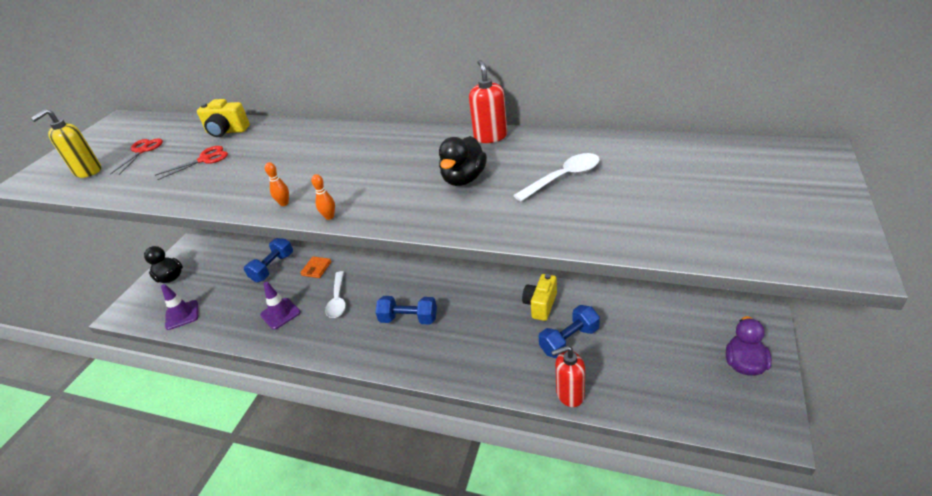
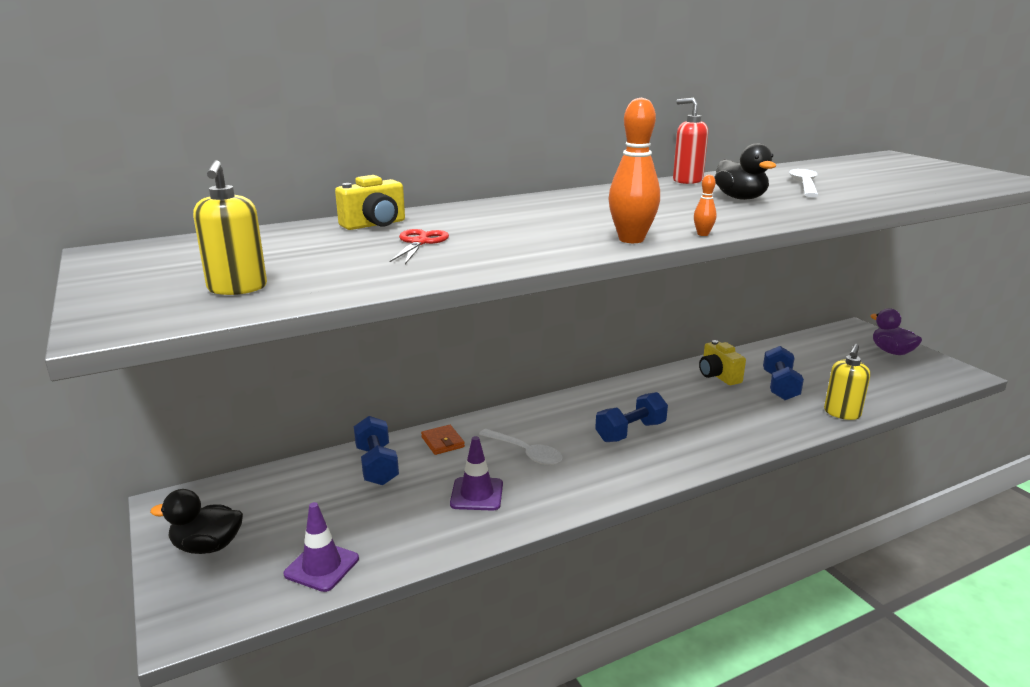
camera: 50 degrees left, 15 degrees down
(142, 151) = (280, 258): red scissors -> none
(284, 203) = (631, 239): orange bowling pin -> orange bowling pin, size x2.23
(569, 394) = (841, 413): red soap dispenser -> yellow soap dispenser

